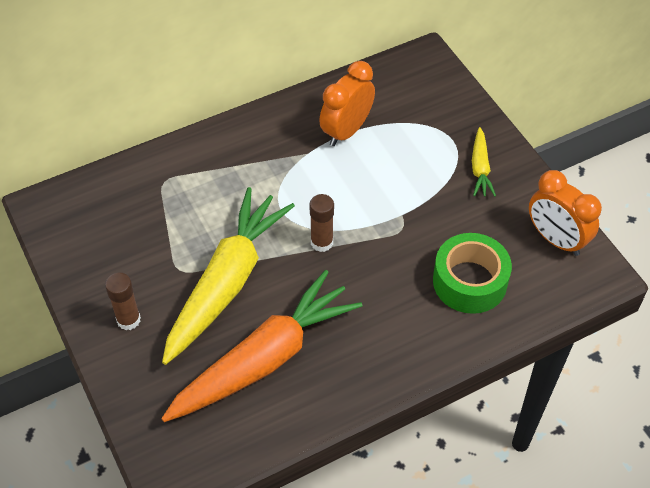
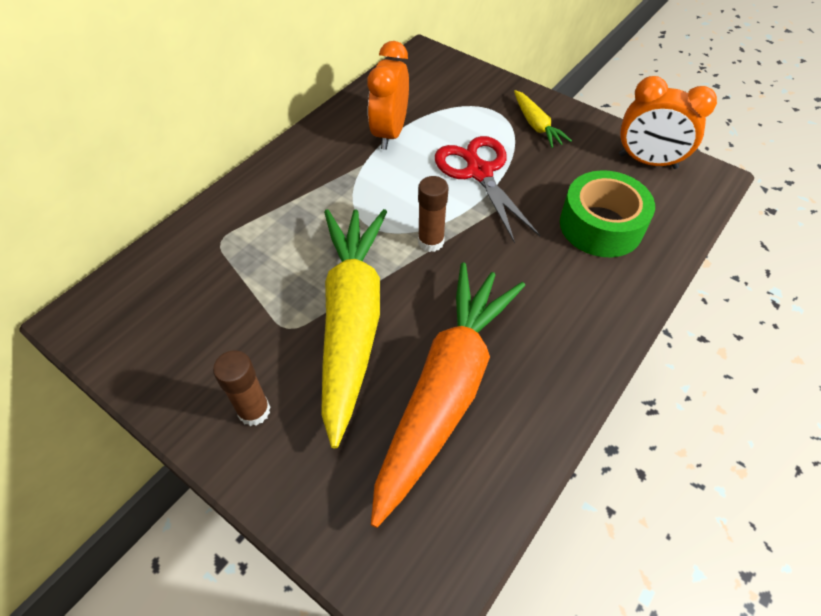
camera: 25 degrees left, 0 degrees up
(399, 196) = (479, 172): none -> red scissors

